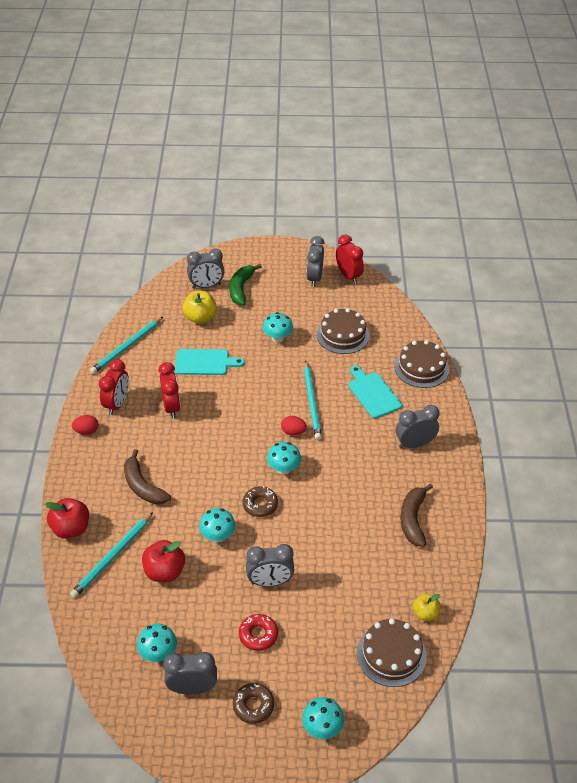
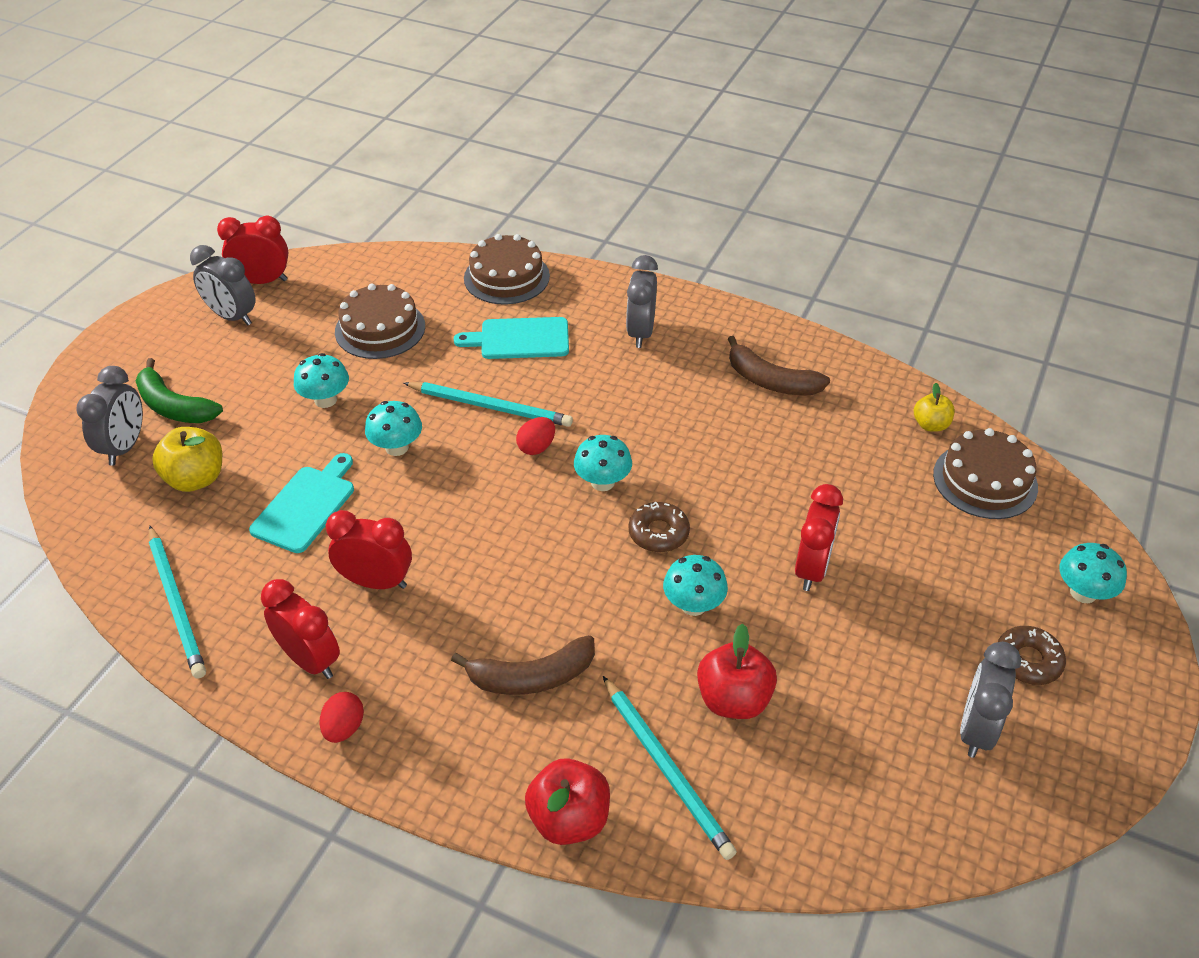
camera: 65 degrees left, 0 degrees up
(158, 653) = (894, 757): turquoise mushroom -> turquoise mushroom (397, 447)
(258, 635) = (904, 614): red donut -> none
(270, 581) = (811, 569): grey clock -> red clock

